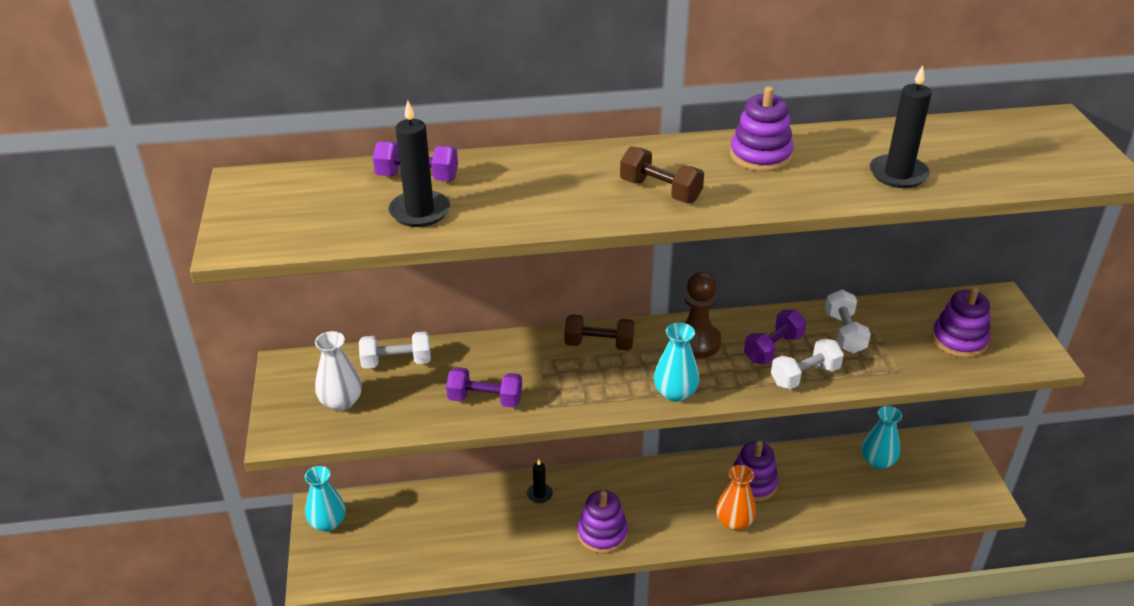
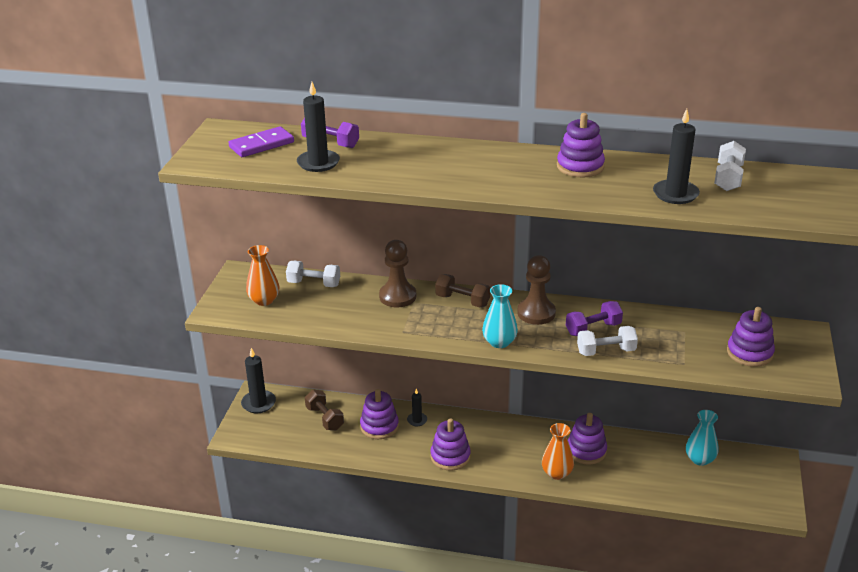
camera: 20 degrees right, 5 degrees down
(321, 197) = (261, 145): none -> purple domino
(328, 522) = (258, 403): turquoise vase -> black candle
(341, 402) = (264, 300): white vase -> orange vase
(485, 399) = (361, 318): purple dumbbell -> none
(497, 515) = (379, 426): none -> purple stacking toy
(515, 356) = (397, 296): none -> brown pawn
(660, 191) = (489, 176): brown dumbbell -> brown dumbbell (324, 418)
(844, 333) = (657, 330): white dumbbell -> white dumbbell (728, 178)

